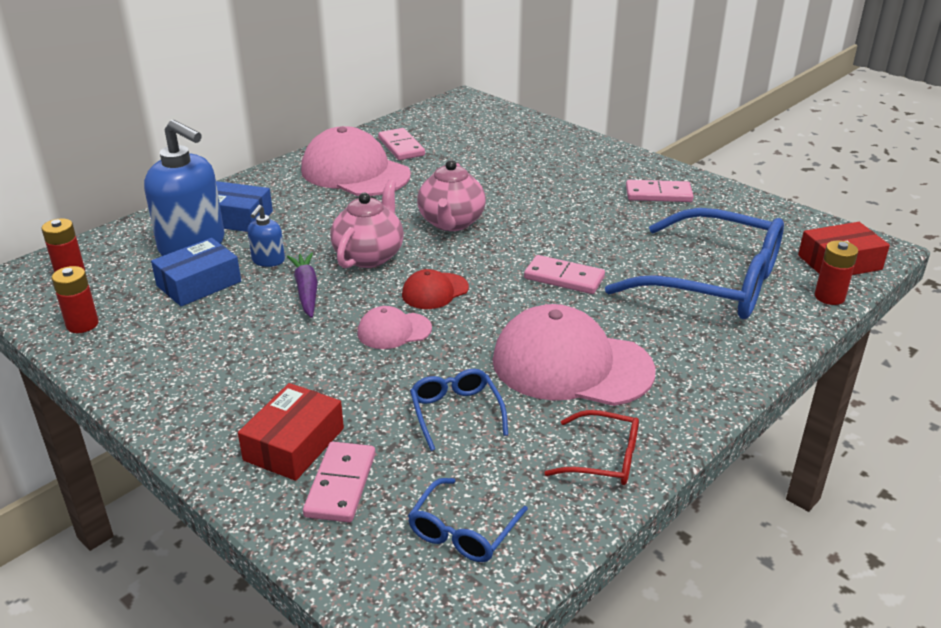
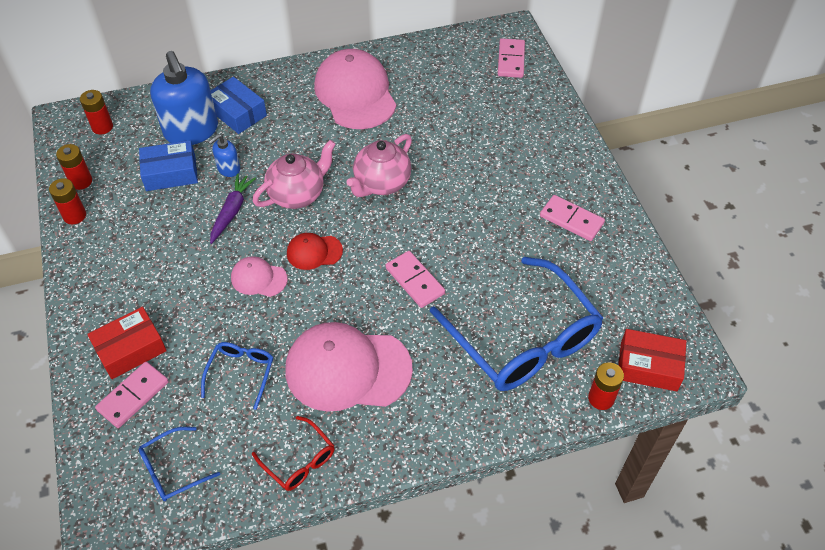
camera: 30 degrees right, 20 degrees up
(101, 355) = (74, 216): none -> red battery
(401, 147) = (412, 75): pink domino -> pink domino (511, 60)
(571, 365) = (347, 369): pink cap -> pink cap turned 45 degrees counterclockwise

